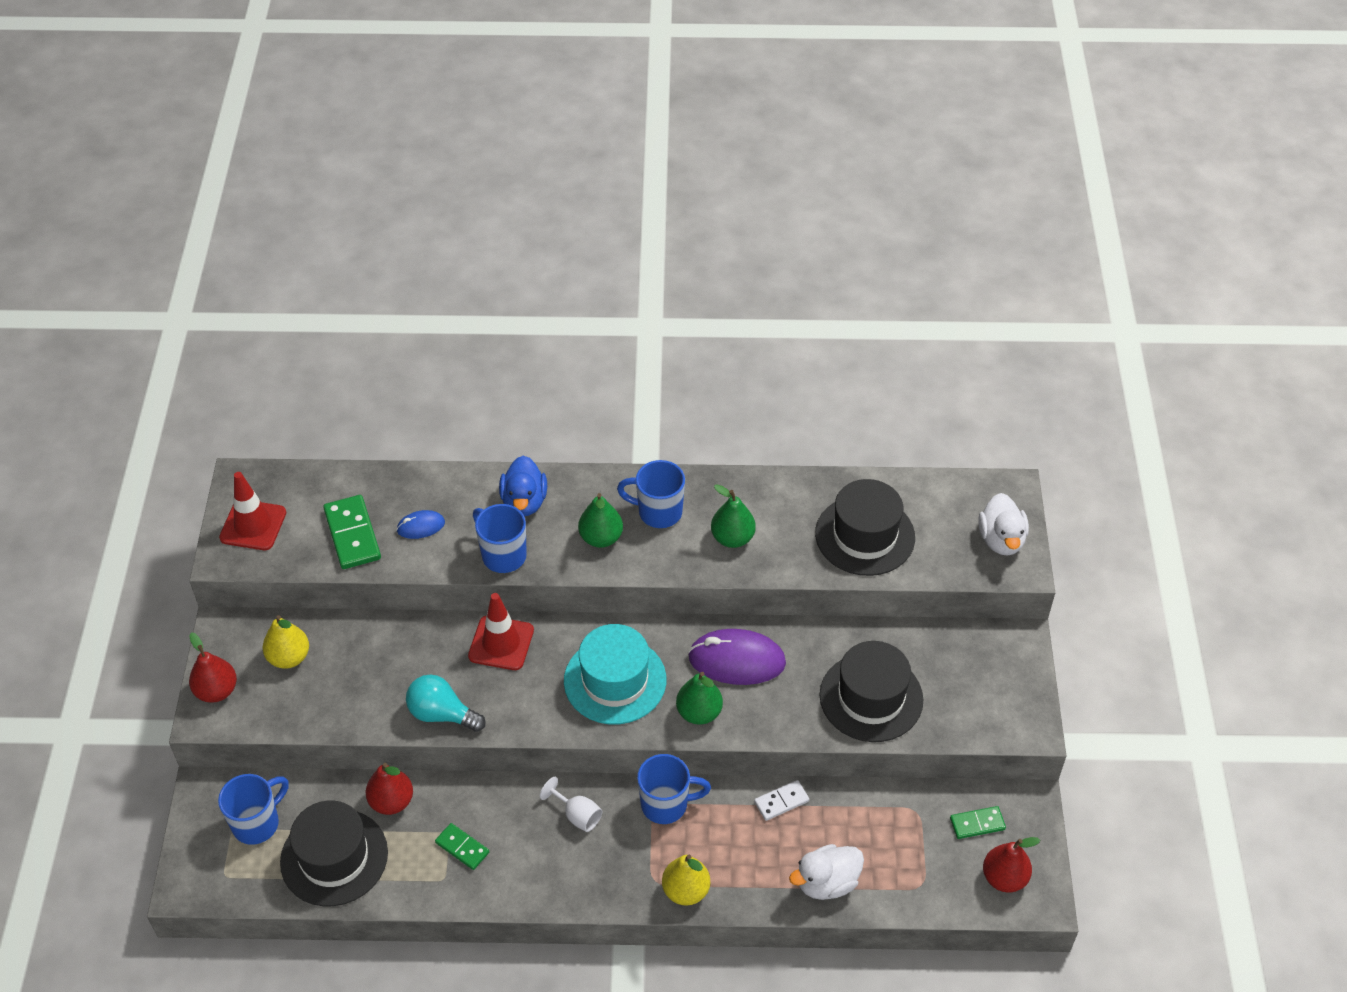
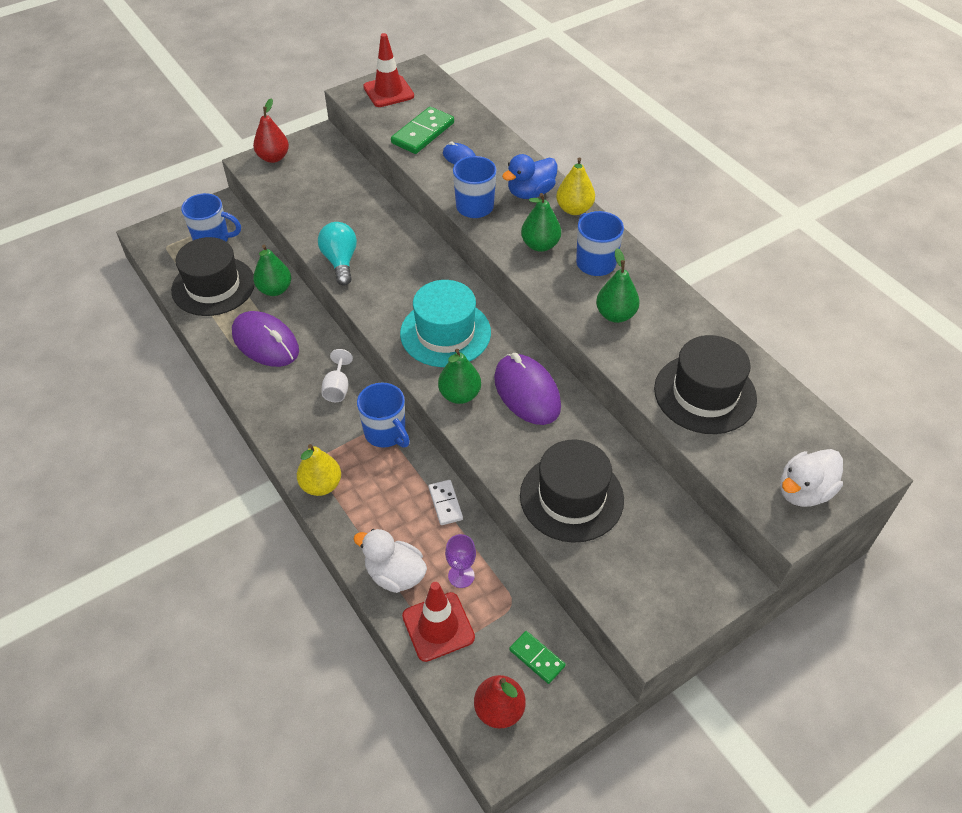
camera: 55 degrees right, 0 degrees up
(289, 657) = (324, 173): yellow pear -> yellow pear (574, 209)
(391, 801) = (275, 289): red pear -> green pear
(462, 848) = (265, 342): green domino -> purple mouse
(501, 643) = (422, 259): red traffic cone -> red traffic cone (438, 627)
(781, 801) = (445, 503): white domino -> white domino turned 45 degrees clockwise
(864, 833) = (461, 576): none -> purple goblet

